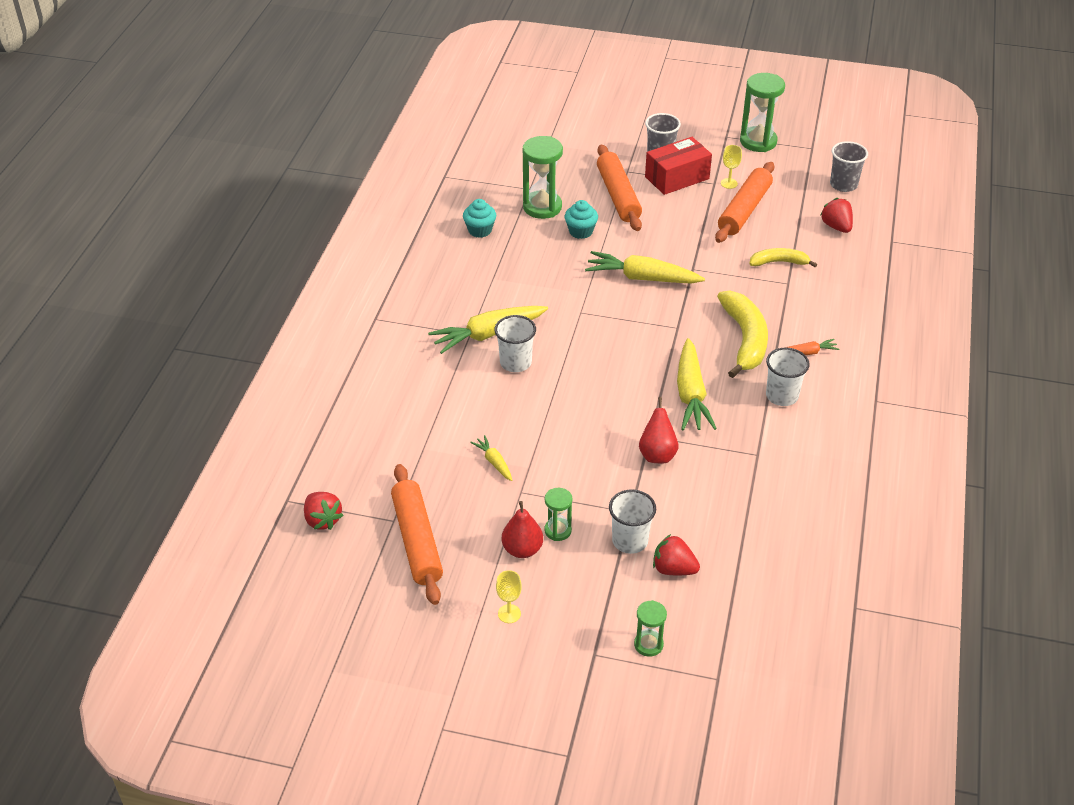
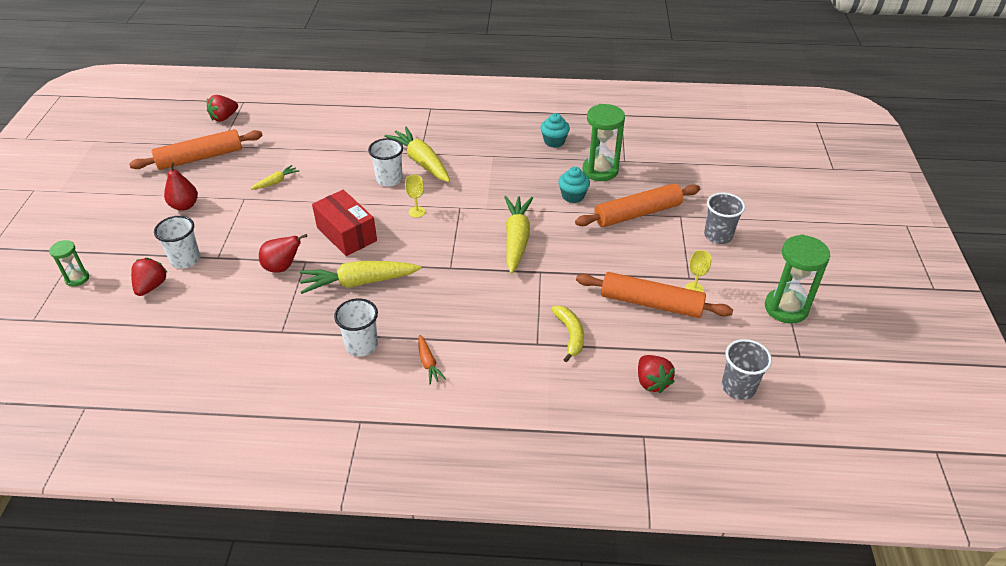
camera: 80 degrees right, 0 degrees up
(509, 614) = (124, 206): yellow goblet -> yellow goblet (417, 212)
(558, 530) = (201, 221): green hourglass -> none
(677, 178) = (685, 250): red box -> red box (346, 234)
(745, 339) = (441, 314): yellow banana -> none
(836, 227) = (652, 382): red strawberry -> red strawberry turned 105 degrees clockwise

